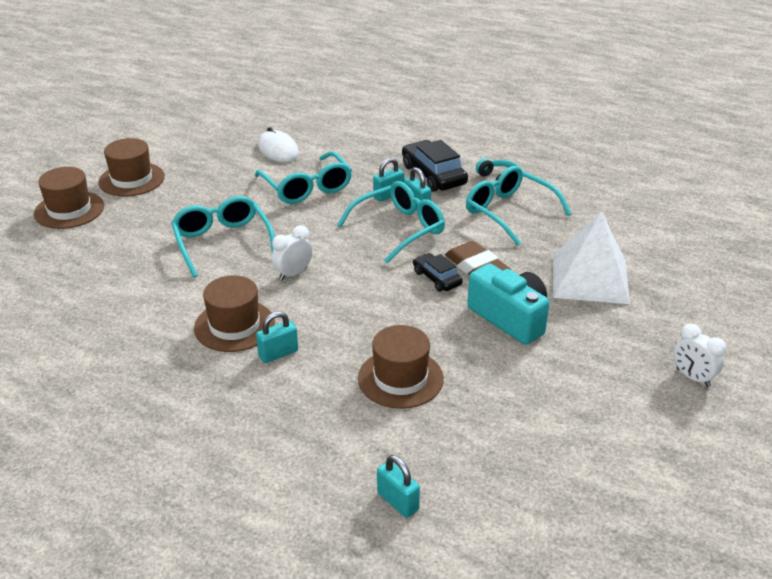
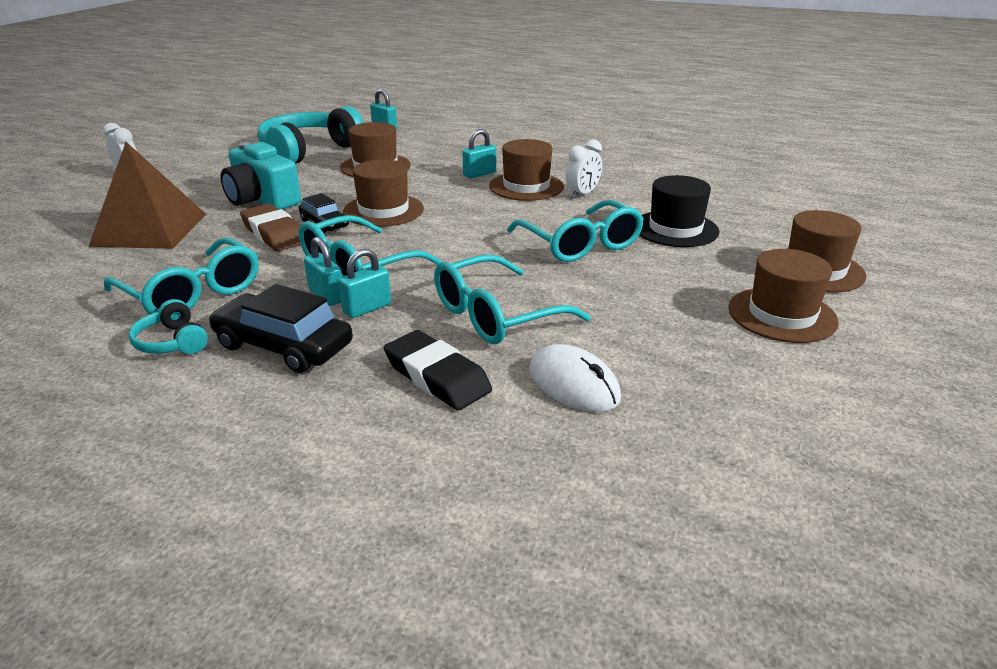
camera: 175 degrees right, 5 degrees down
(132, 255) = (675, 229): none -> black hat
(293, 274) = (484, 221): white clock -> white clock (582, 194)
(306, 187) = (497, 315): turquoise glasses -> turquoise glasses turned 90 degrees counterclockwise
(347, 156) = (437, 376): none -> black eraser
(385, 294) = (383, 210): none -> brown hat
(433, 175) = (283, 346): black car -> black car turned 150 degrees clockwise
(496, 427) = (308, 151): none -> turquoise headphones
(590, 278) = (150, 229): white pyramid -> brown pyramid

